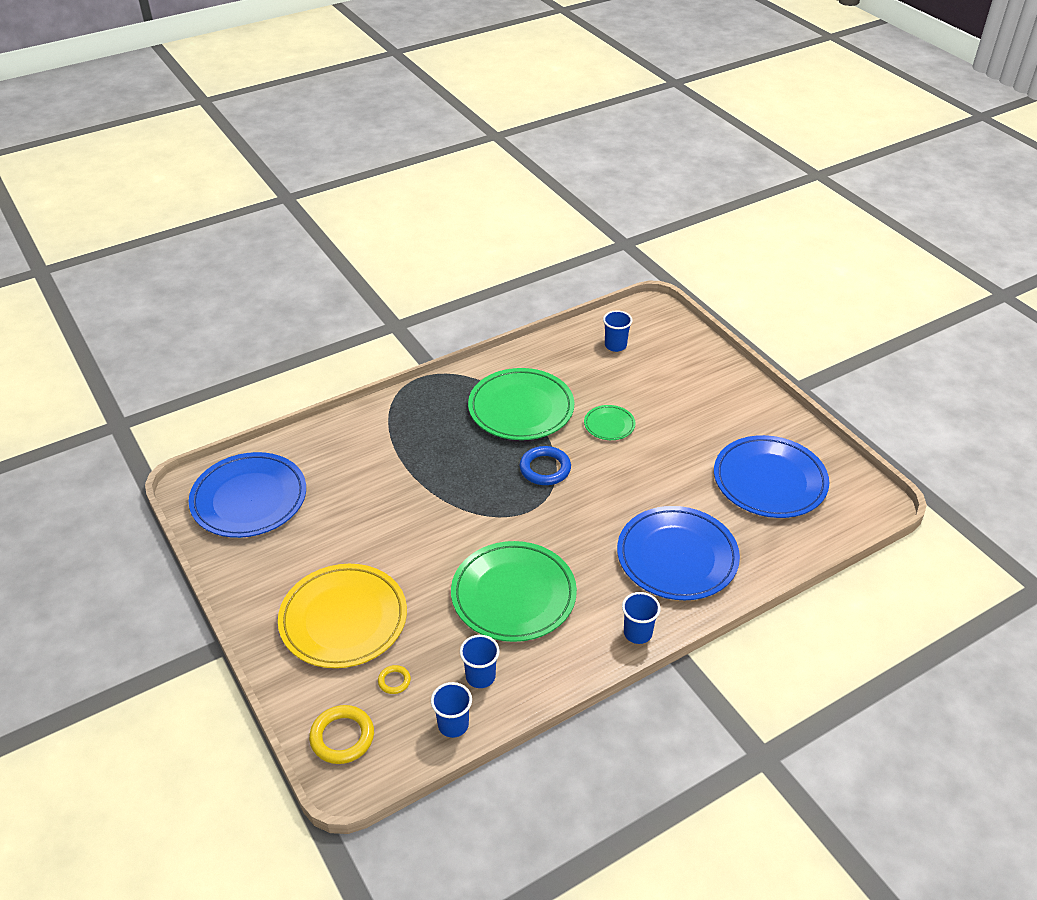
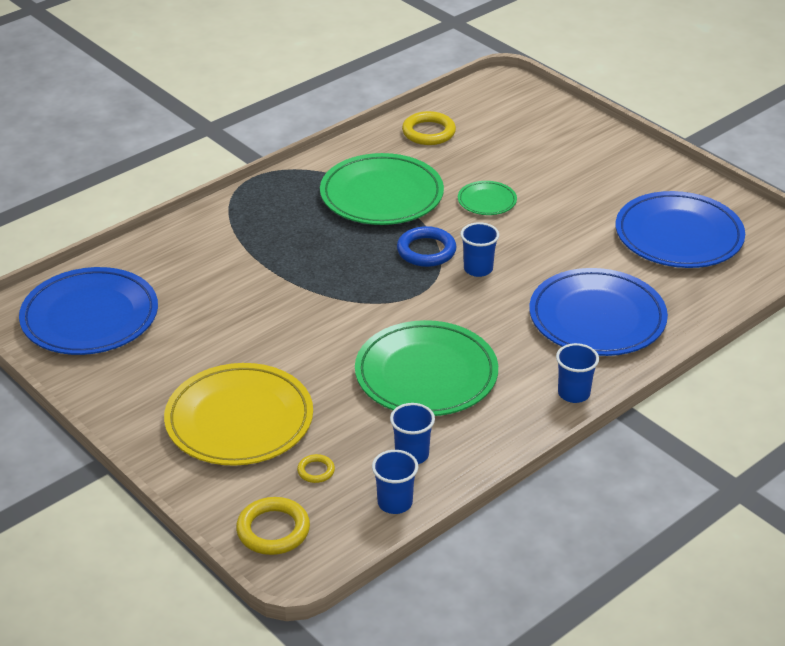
camera: 10 degrees left, 5 degrees down
(576, 350) = (428, 132): none -> yellow ring
(615, 345) = (472, 123): blue cup -> blue cup (478, 269)

